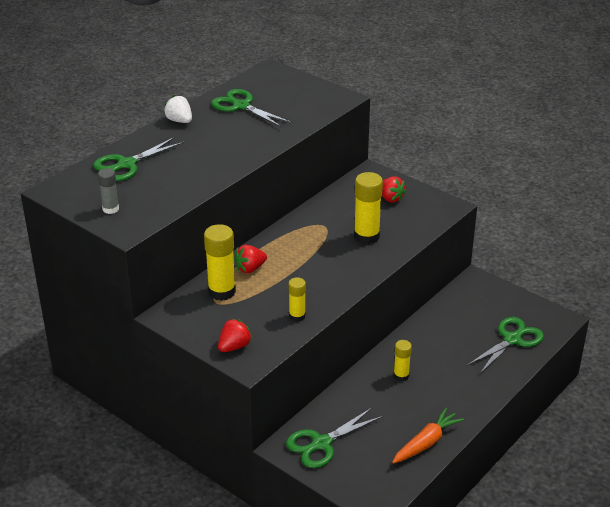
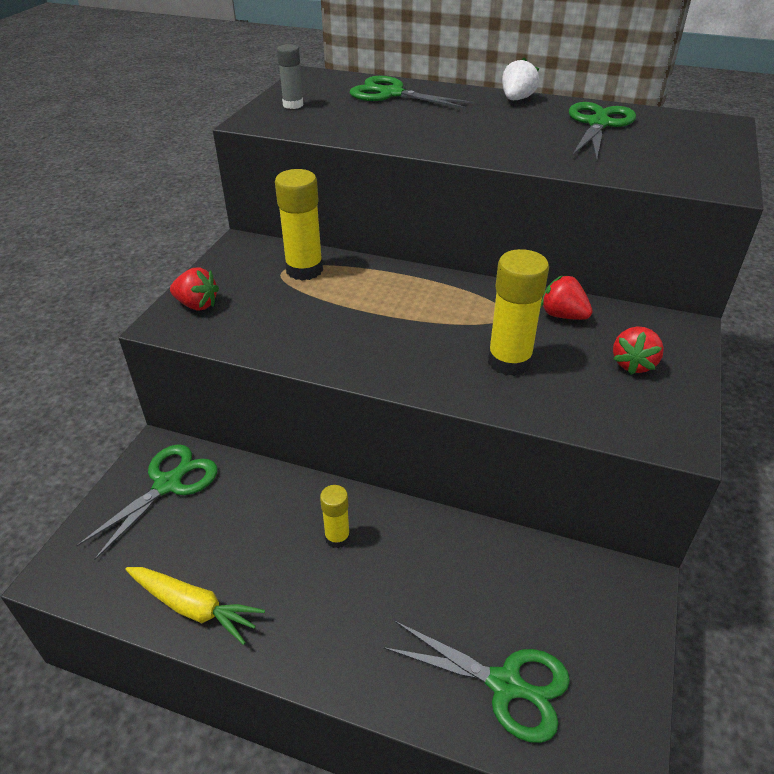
camera: 70 degrees right, 5 degrees up
(250, 268) = (364, 279): red strawberry -> red strawberry (563, 315)
(297, 316) = (278, 340): yellow glue stick -> none
(321, 444) = (168, 483): green scissors -> green scissors turned 90 degrees clockwise
(426, 443) = (194, 607): orange carrot -> yellow carrot

